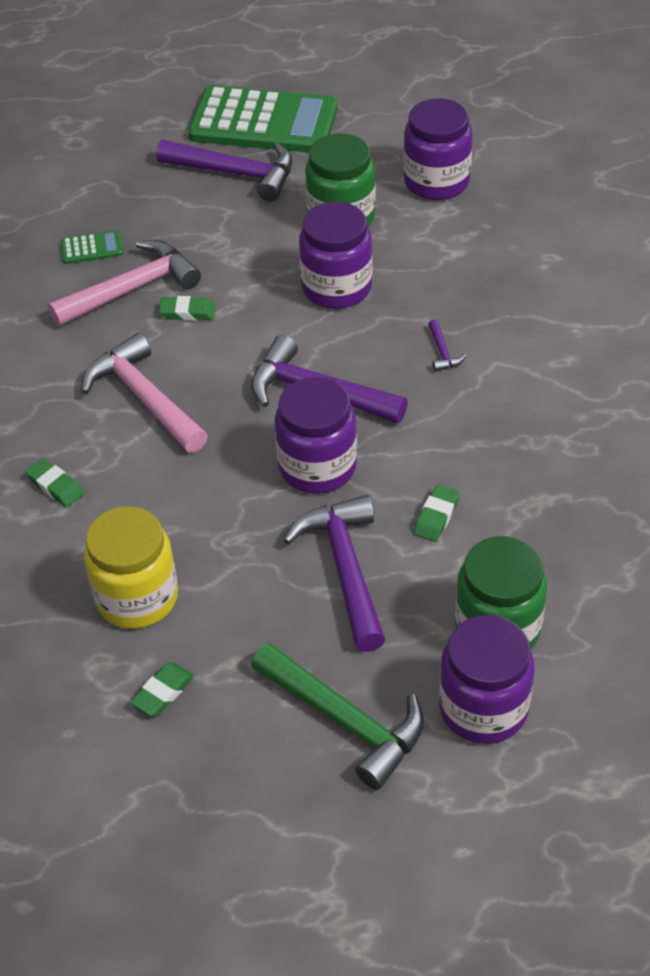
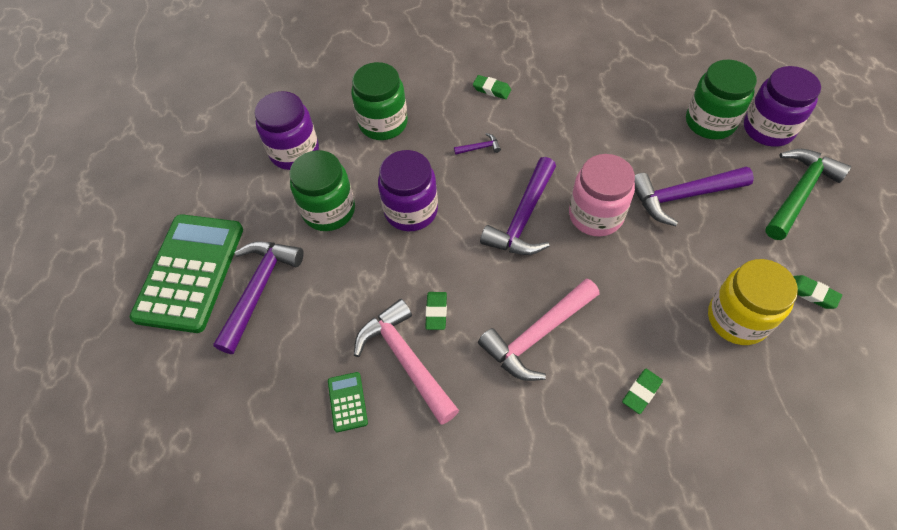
camera: 90 degrees left, 10 degrees up
(317, 467) = (595, 215): purple jar -> pink jar
(436, 516) = (629, 150): green eraser -> green eraser (491, 89)
(487, 257) = (383, 123): none -> green jar

